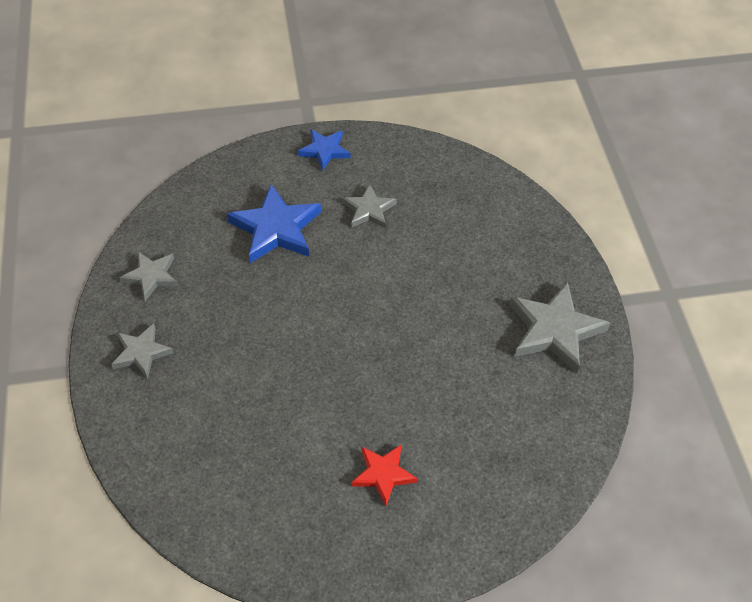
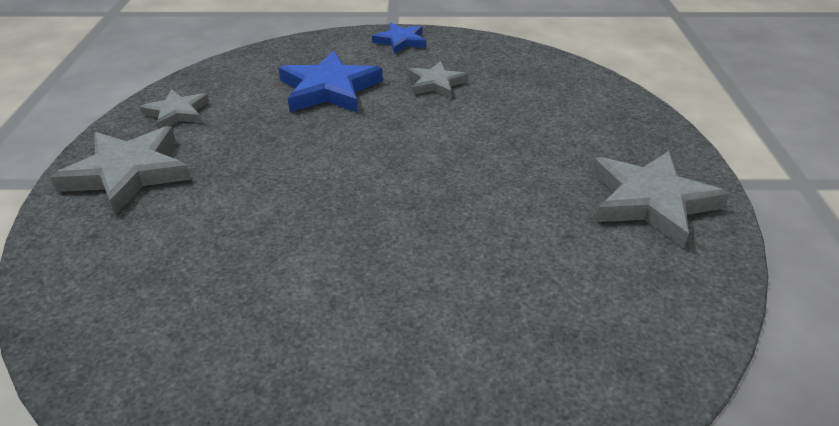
camera: 10 degrees right, 15 degrees down
(141, 352) = (128, 173): grey star -> grey star, size x1.69
(383, 474) = (386, 334): red star -> none

